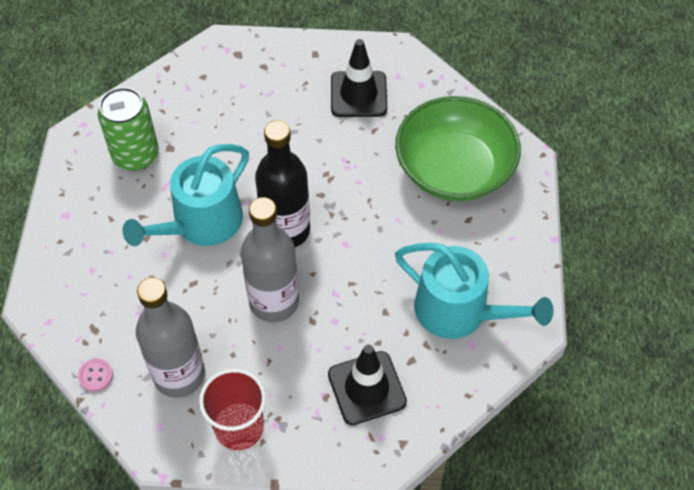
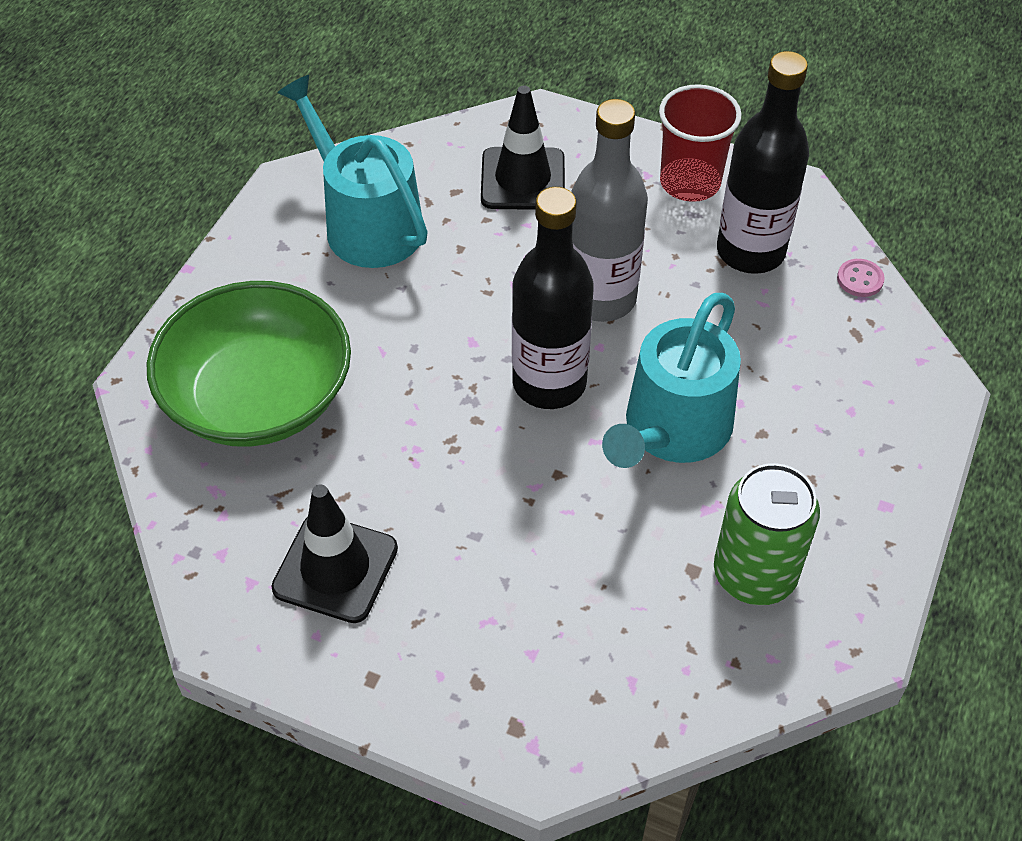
camera: 160 degrees left, 5 degrees down
(179, 375) = (750, 252): grey bottle -> black bottle
(201, 223) = (672, 430): turquoise watering can -> turquoise watering can turned 150 degrees clockwise

